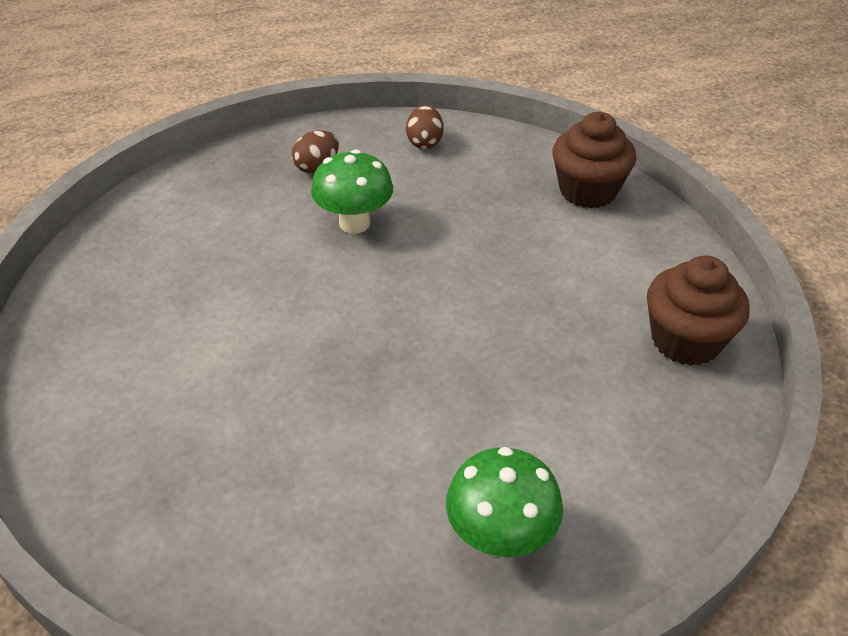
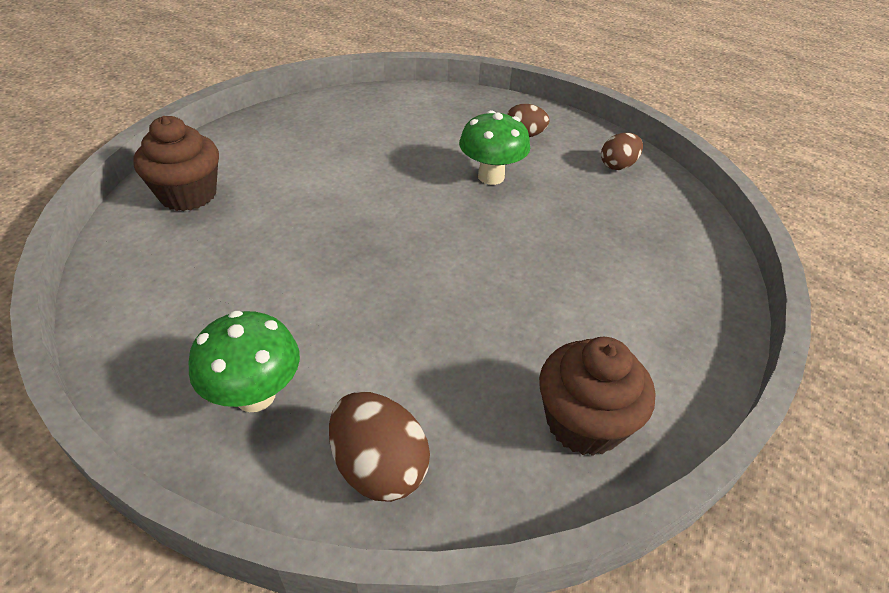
camera: 50 degrees right, 0 degrees up
(588, 191) = (690, 273): brown cupcake -> brown cupcake (188, 194)
(644, 485) = (379, 467): none -> brown egg

